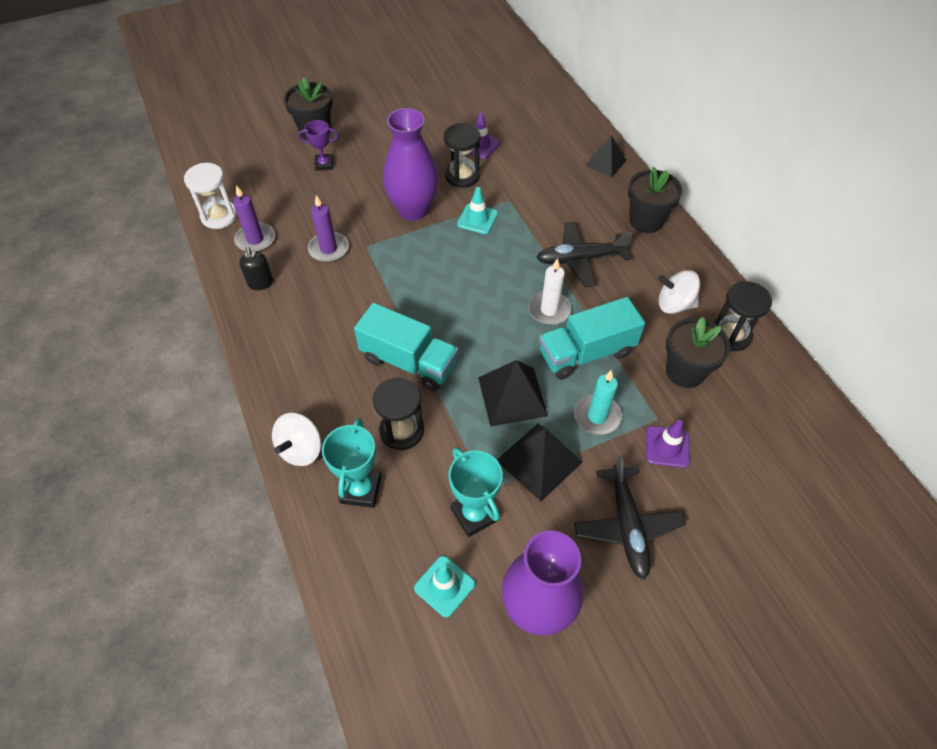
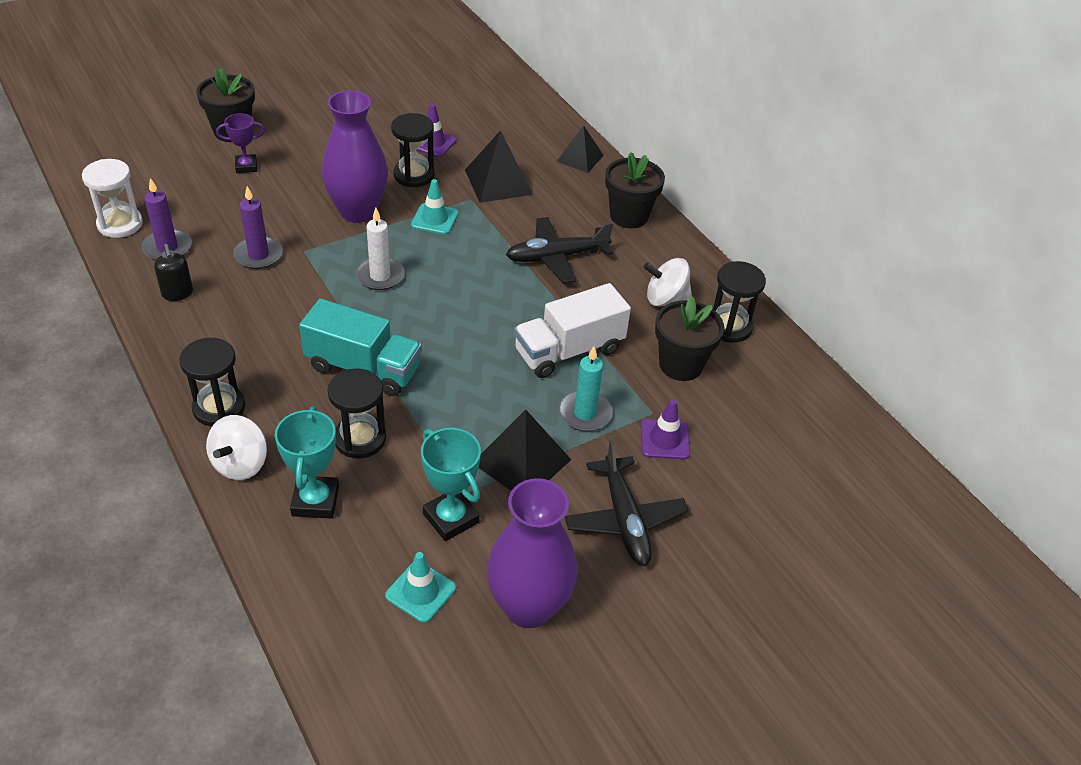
camera: 10 degrees left, 10 degrees down
(287, 394) = (219, 408): none -> black hourglass
(512, 396) = (487, 398): black pyramid -> black pyramid (498, 182)
(549, 310) = (524, 309): white candle -> white candle (380, 276)
(586, 353) = (569, 351): turquoise truck -> white truck

